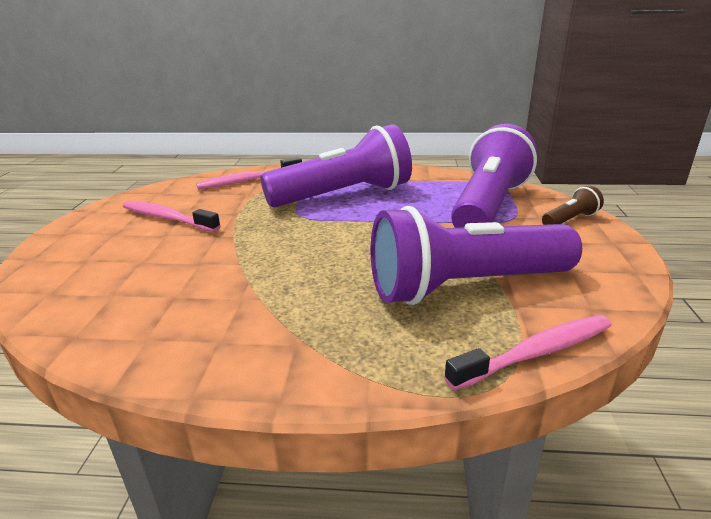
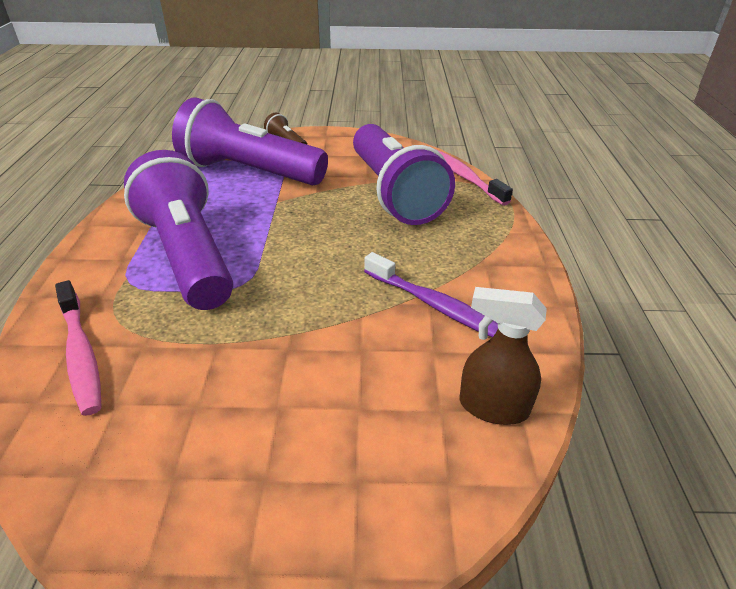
camera: 95 degrees left, 10 degrees up
(91, 320) = (493, 407): none -> brown spray bottle
(167, 218) = (217, 422): pink toothbrush -> none
(236, 301) = (435, 305): none -> purple toothbrush

